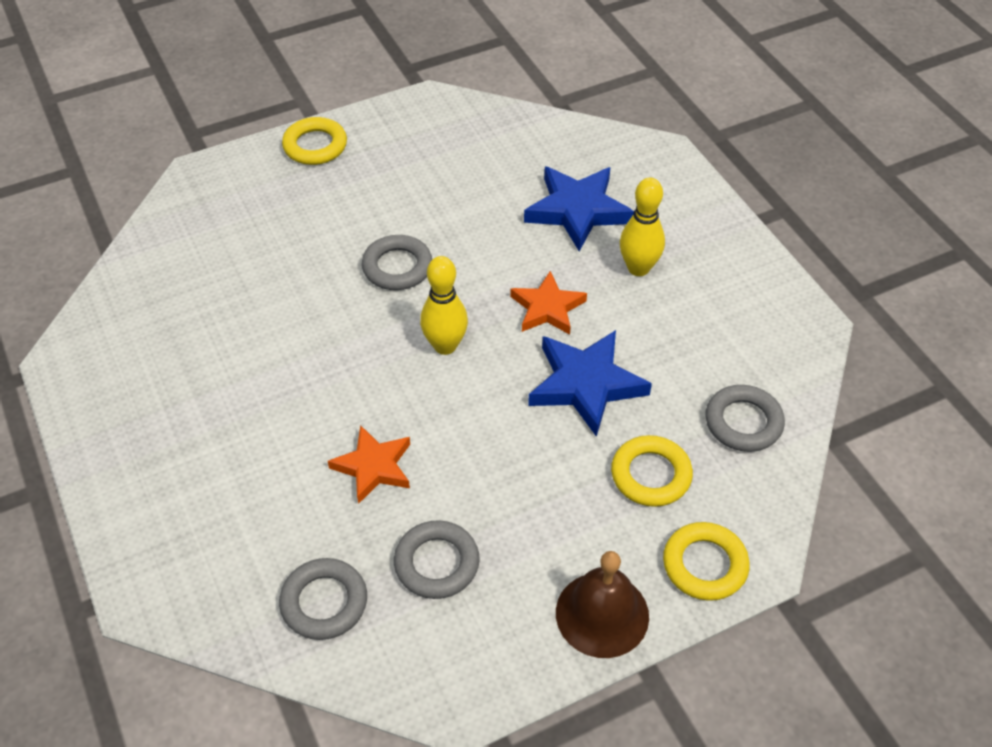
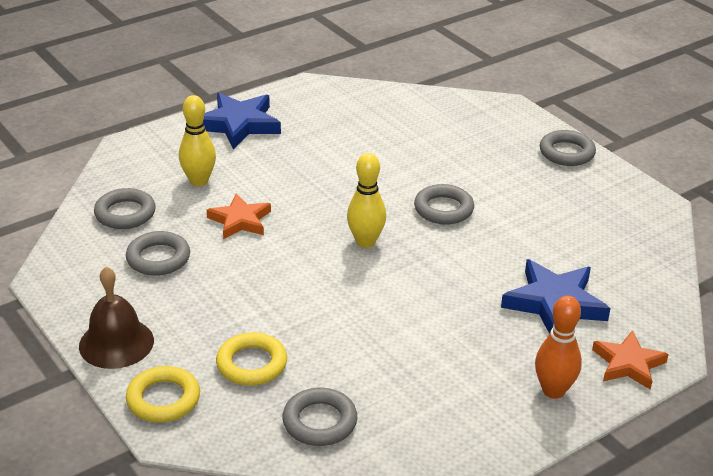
camera: 80 degrees right, 15 degrees down
(315, 146) = (566, 152): yellow ring -> grey ring
(547, 308) = (424, 293): orange star -> orange star (628, 364)
(586, 384) = (342, 321): blue star -> blue star (239, 124)
(638, 268) = (493, 346): yellow bowling pin -> yellow bowling pin (199, 181)
(704, 238) = (553, 390): none -> orange bowling pin

